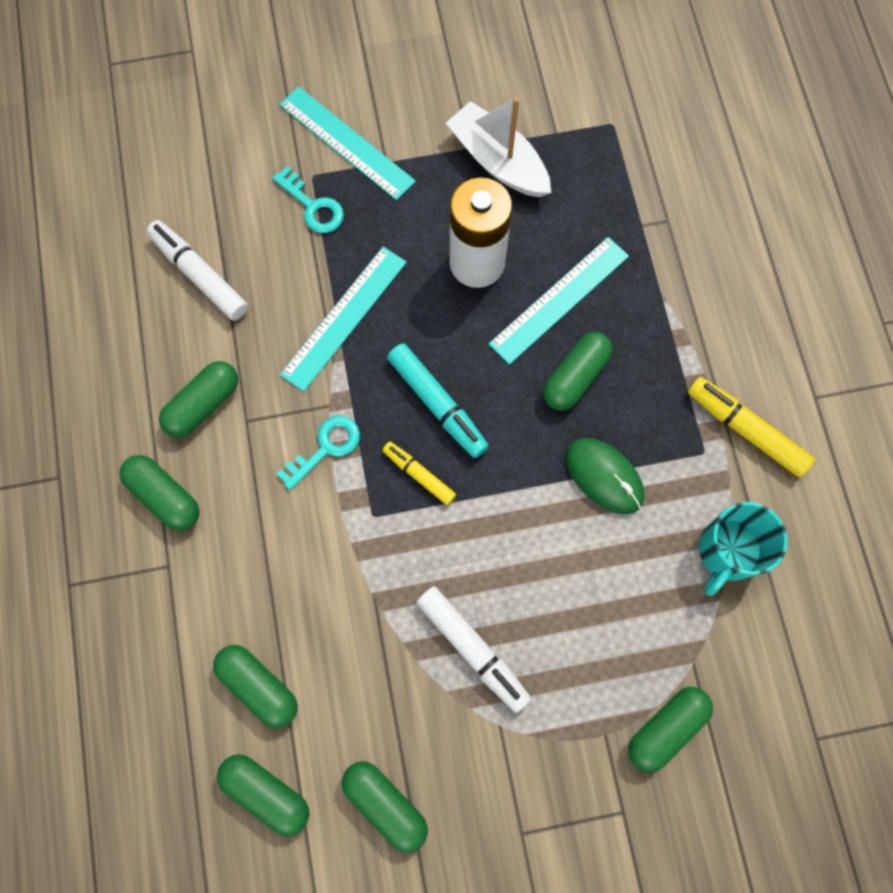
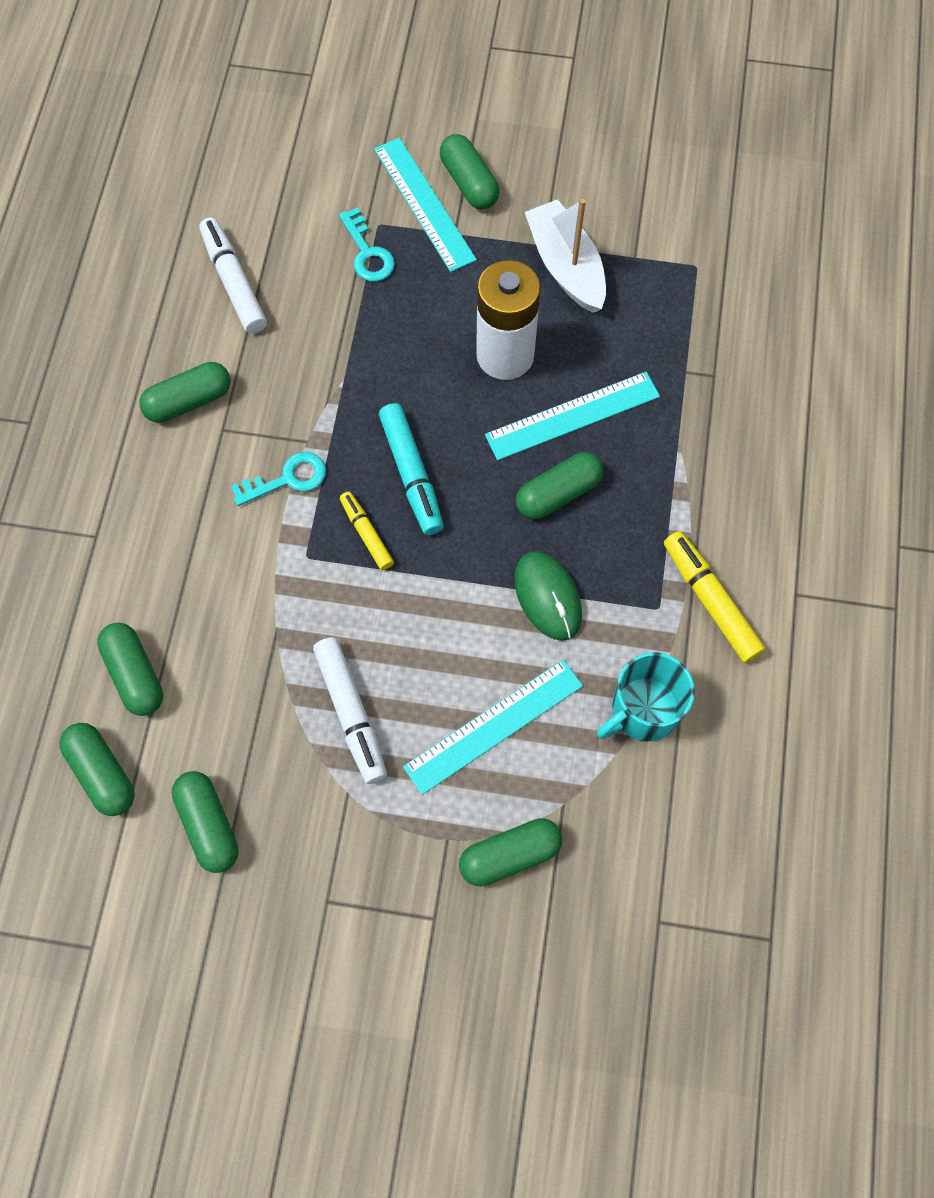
camera: 20 degrees right, 5 degrees down
(164, 496) = (119, 472): green capsule -> green capsule (469, 182)
(344, 317) = (354, 365): turquoise ruler -> turquoise ruler (493, 726)

